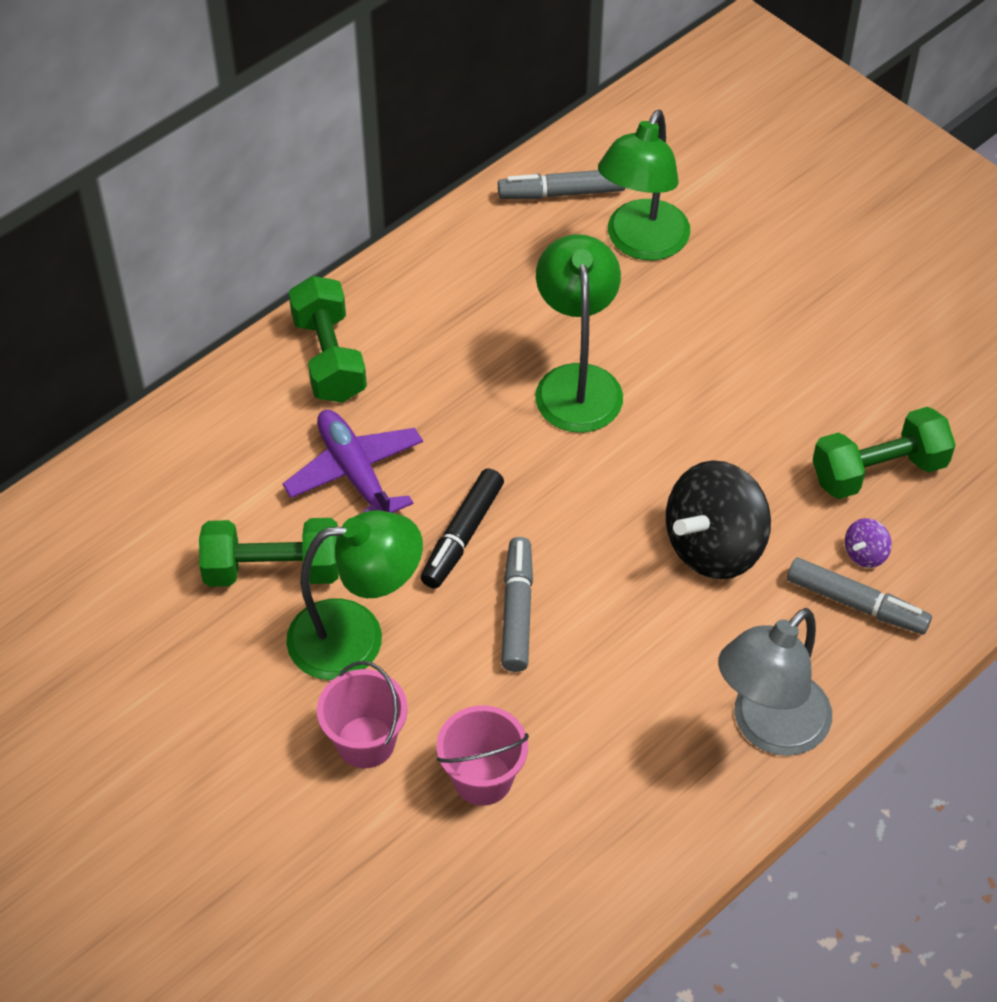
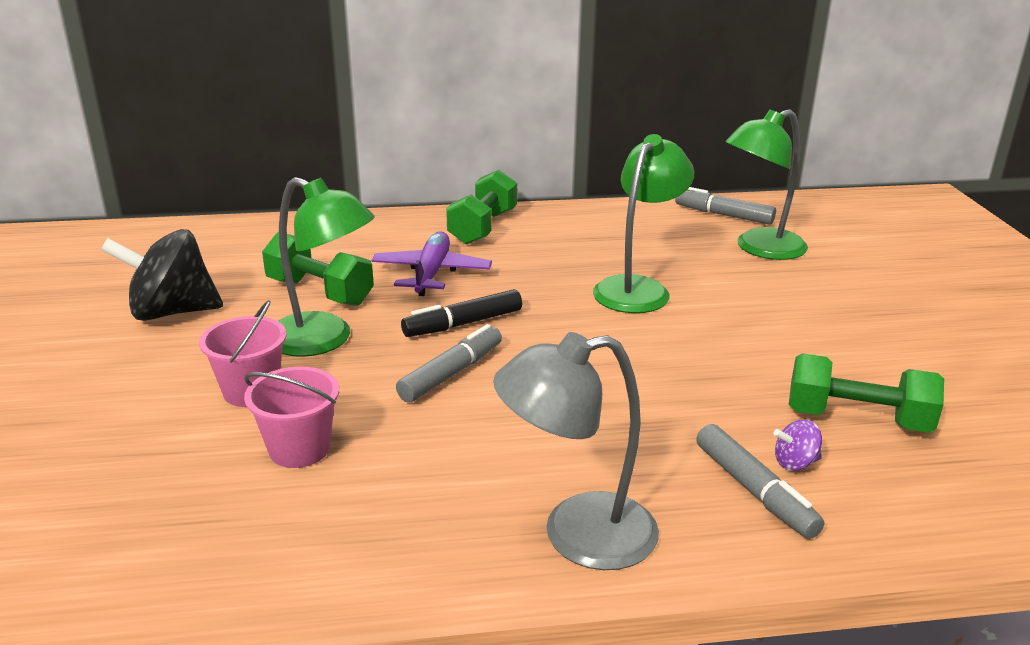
camera: 35 degrees right, 25 degrees down
(714, 547) = (653, 403): black spinning top -> black spinning top (172, 312)

